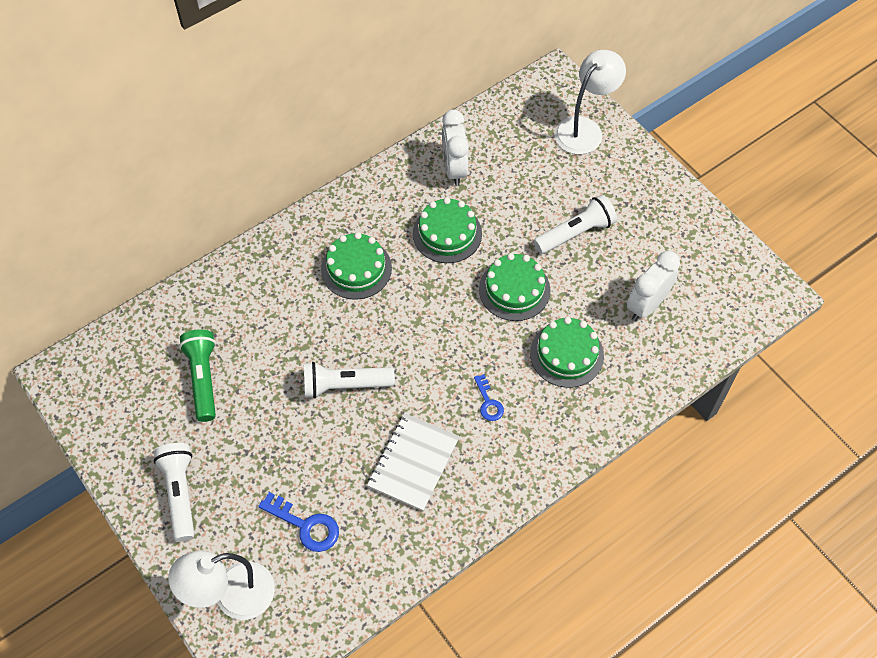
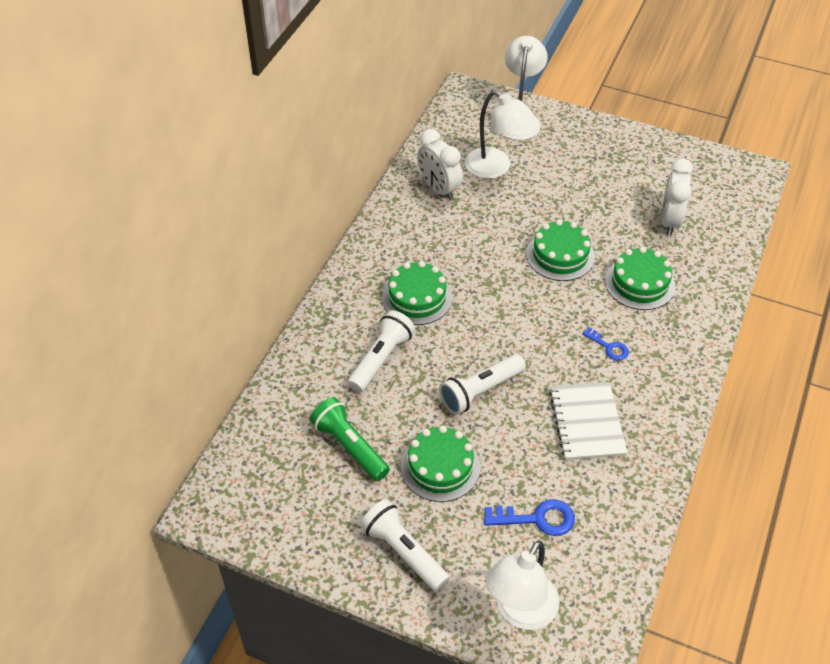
camera: 30 degrees left, 10 degrees down
(447, 233) = (472, 238): green cake -> green cake (440, 466)
(522, 171) = (495, 168): none -> white lamp
(575, 233) = (574, 194): white flashlight -> white flashlight (381, 359)

